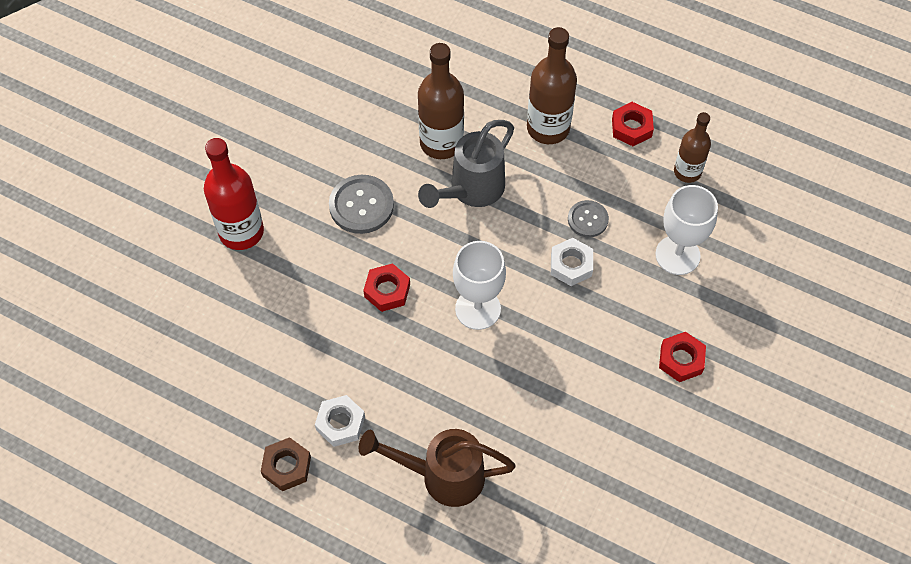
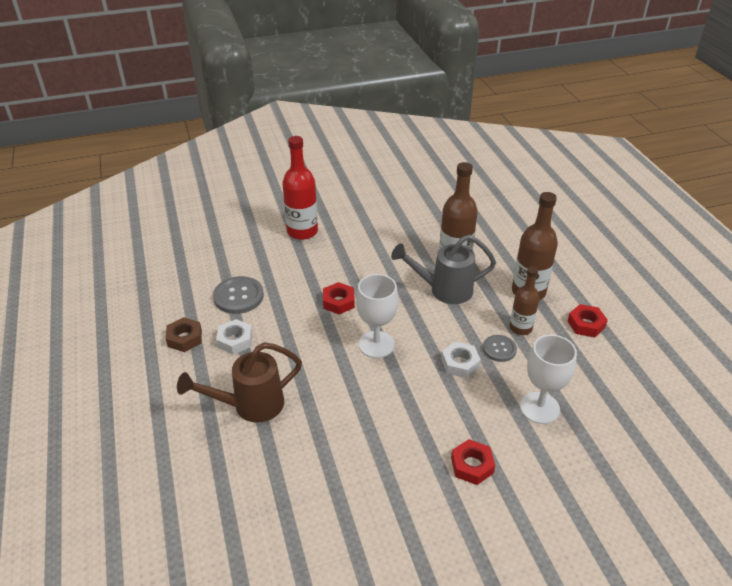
camera: 45 degrees right, 20 degrees down
(361, 205) = (375, 258): grey button -> grey button (238, 296)
(441, 476) = (250, 406): brown watering can -> brown watering can turned 75 degrees counterclockwise
(687, 172) = (600, 370): brown bottle -> brown bottle (520, 328)

